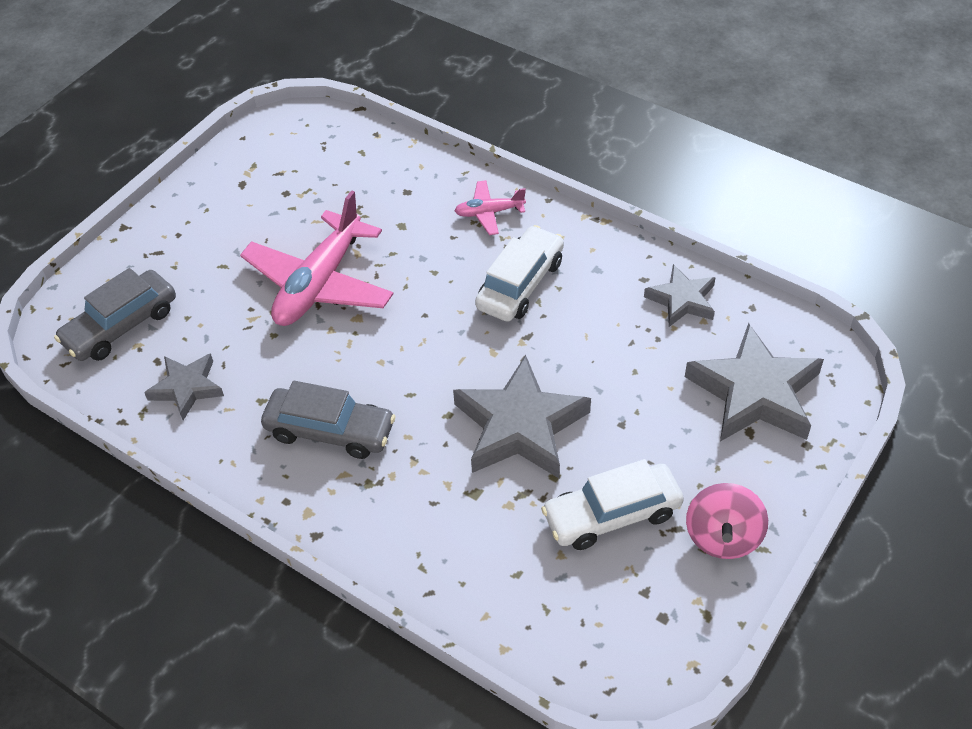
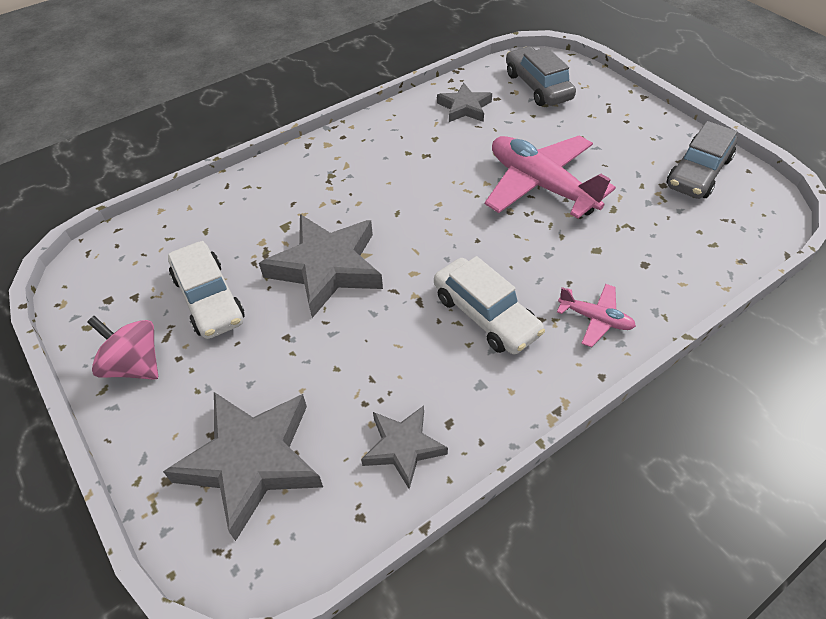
camera: 110 degrees right, 0 degrees up
(330, 431) = (387, 165): grey car -> grey car (698, 172)
(489, 212) = (595, 319): pink plane -> pink plane turned 105 degrees clockwise
(612, 514) = (209, 299): white car -> white car turned 150 degrees clockwise

